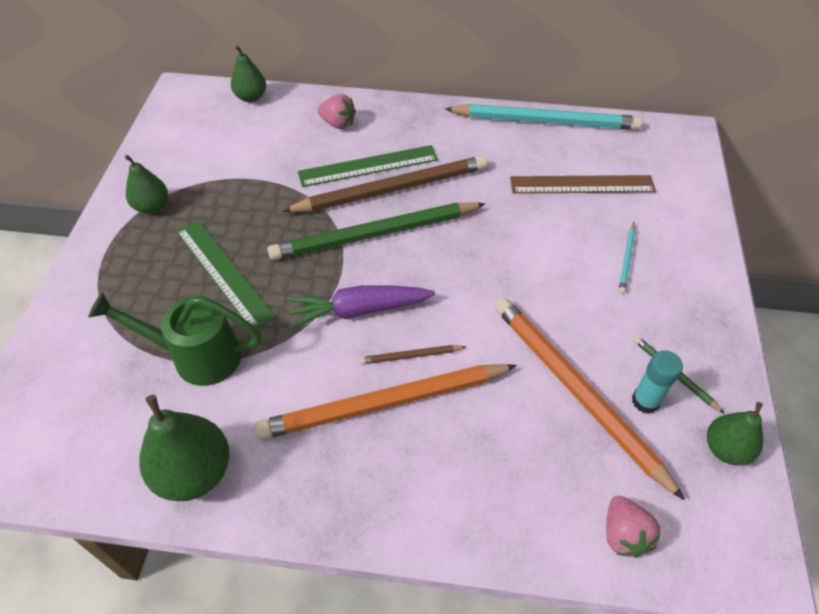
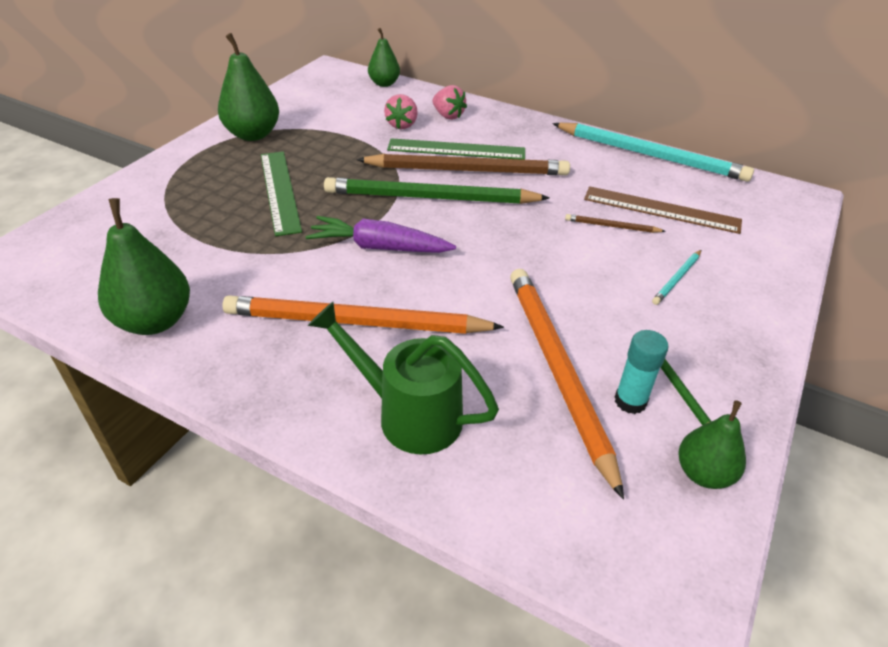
camera: 20 degrees right, 10 degrees down
(152, 206) = (253, 134): green pear -> green pear, size x1.60
(197, 356) = (216, 241): green watering can -> green watering can (409, 414)
(410, 356) = (405, 294): brown pencil -> brown pencil (611, 226)
(624, 534) = (537, 511): pink strawberry -> pink strawberry (402, 125)

